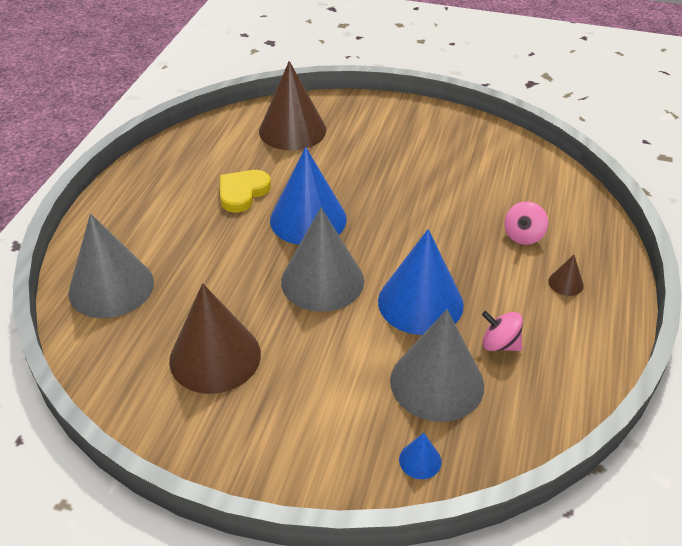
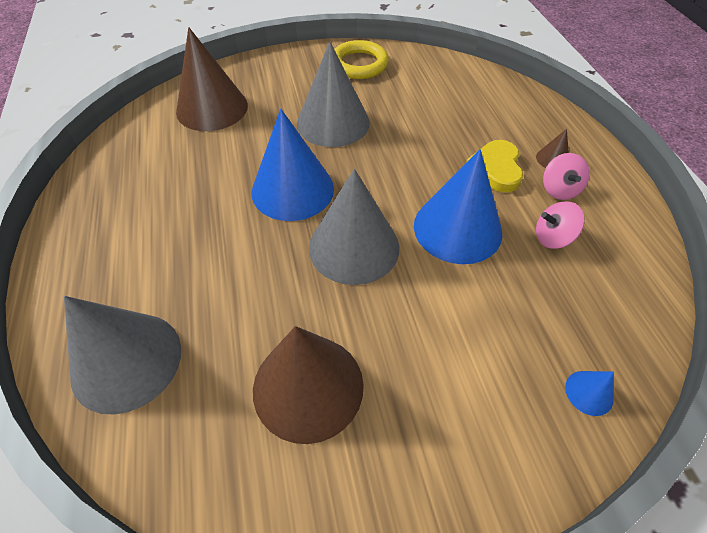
camera: 30 degrees left, 10 degrees up
(242, 193) = (206, 188): yellow heart -> yellow heart (496, 169)
(437, 382) = (535, 301): grey cone -> grey cone (333, 123)
(452, 134) = (359, 64): none -> yellow ring
(523, 236) = (487, 131): pink spinning top -> pink spinning top (559, 189)

